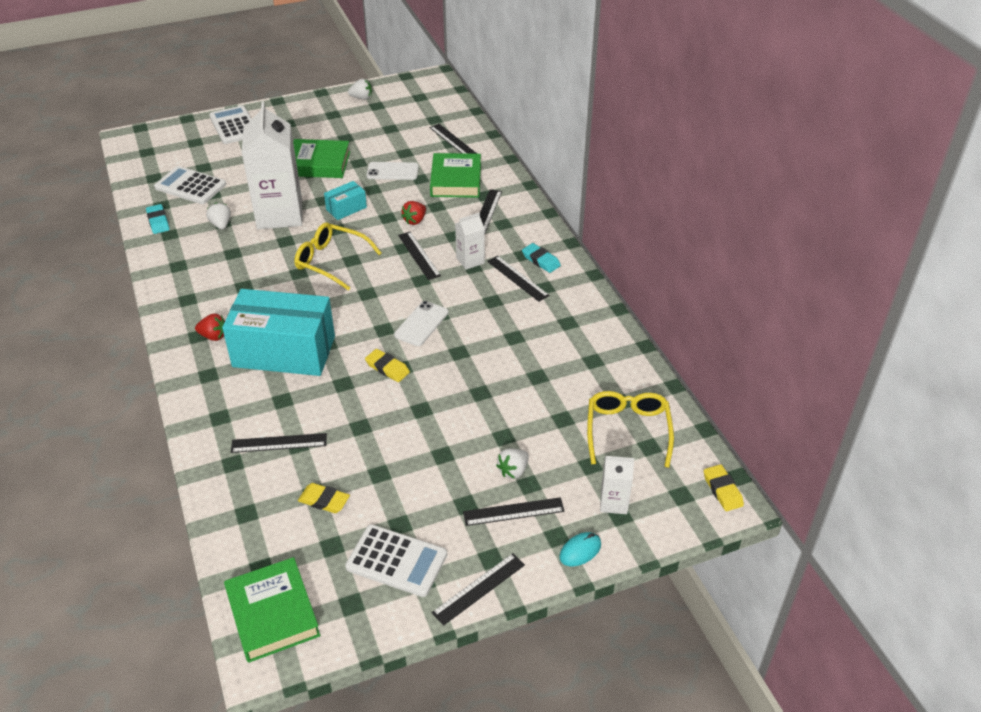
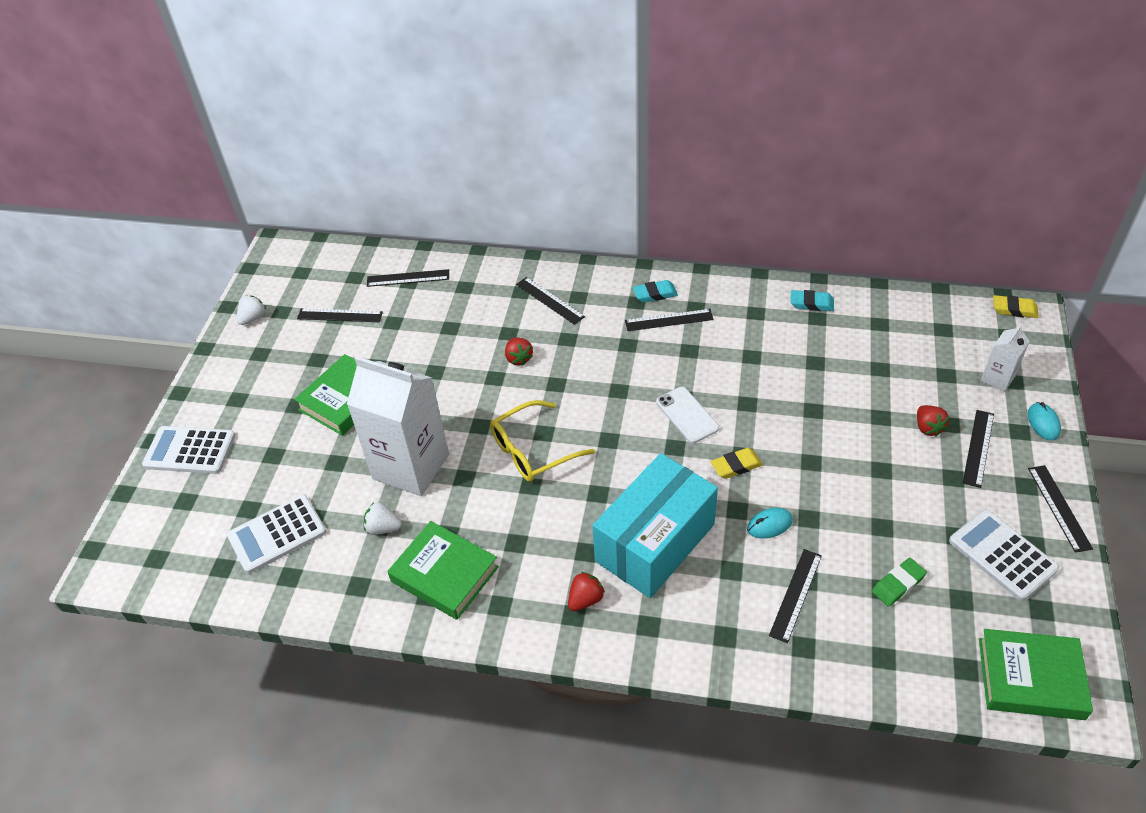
camera: 55 degrees left, 5 degrees up
(158, 221) = (322, 590): turquoise eraser -> turquoise eraser (811, 303)
(324, 501) = (898, 584): yellow eraser -> green eraser
(339, 406) = (769, 525): none -> turquoise mouse
(346, 208) = (450, 405): turquoise box -> none
(392, 171) = (418, 344): white phone -> none
(396, 561) = (1002, 555): white calculator -> white calculator turned 90 degrees counterclockwise
(419, 255) = (578, 377): black ruler -> black ruler (340, 315)
(456, 180) = (478, 302): green book -> green book (444, 574)
(470, 260) = (616, 342): white carton -> none
(513, 471) = (928, 428): white strawberry -> red strawberry
(627, 430) = (917, 334): yellow glasses -> none

